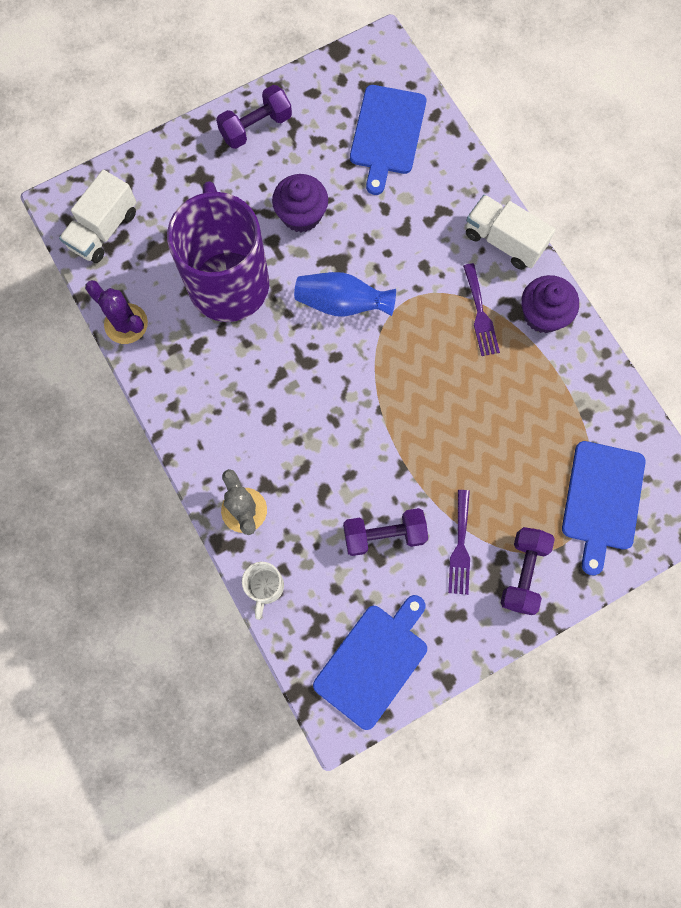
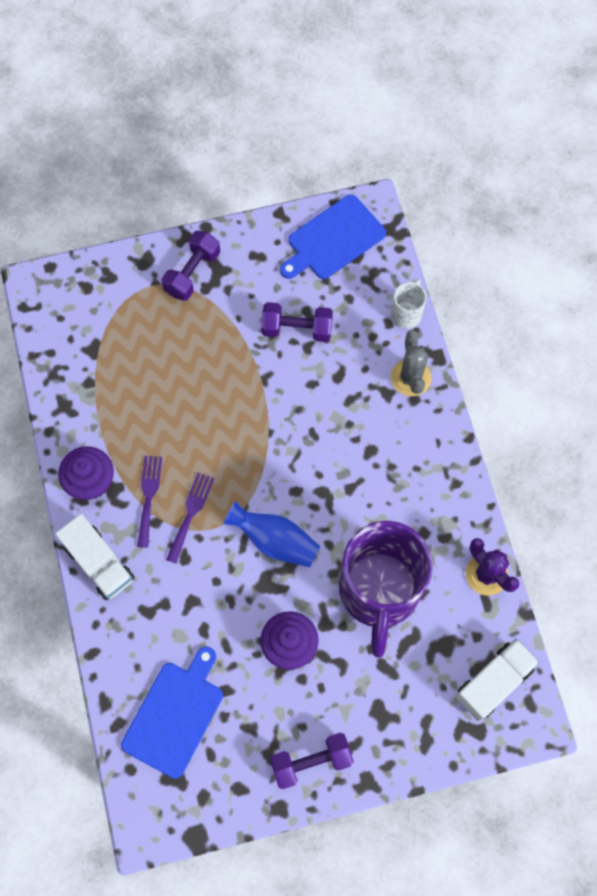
camera: 165 degrees left, 5 degrees down
(460, 547) = (236, 304): purple fork -> purple fork (190, 513)
(602, 500) = (105, 311): blue cutting board -> none

